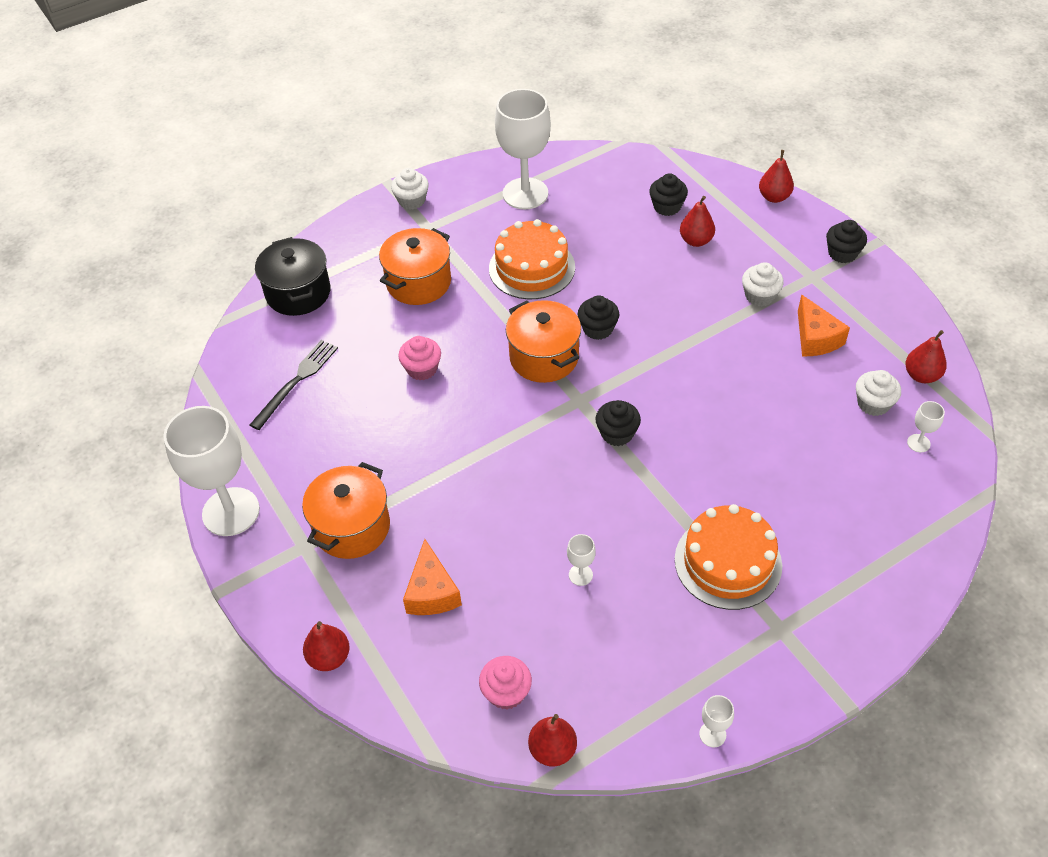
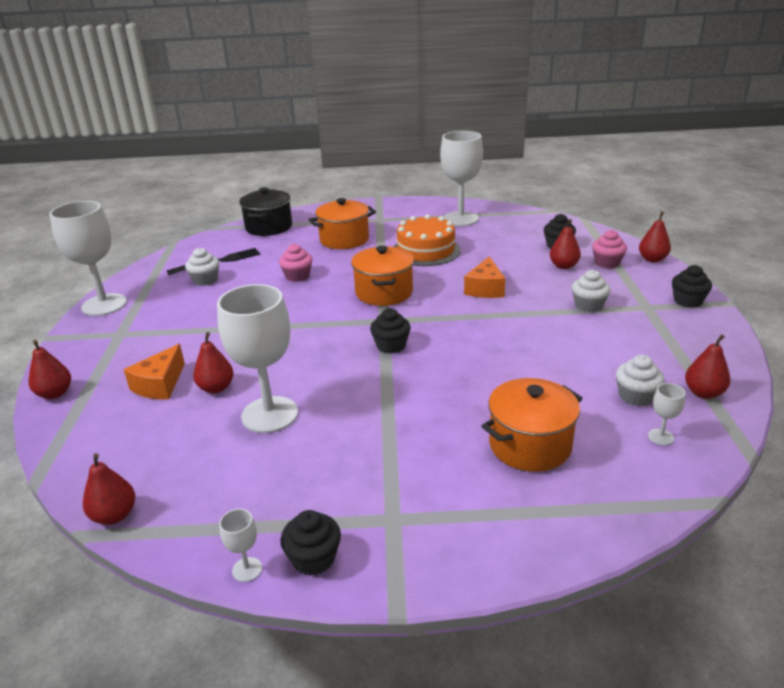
camera: 30 degrees right, 20 degrees down
(352, 527) = (158, 334): orange pot -> orange pot (530, 445)
(412, 200) = (383, 207): white cupcake -> white cupcake (205, 280)
(495, 568) = (216, 388): none -> red pear
(506, 692) = (131, 462): pink cupcake -> pink cupcake (607, 263)
(580, 575) = (269, 414): white goblet -> white goblet, size x2.47
(598, 329) = (439, 289): black cupcake -> black cupcake (314, 558)
(728, 562) = (394, 452): orange cake -> none
(815, 338) = (616, 341): orange cheese -> orange cheese (485, 289)

